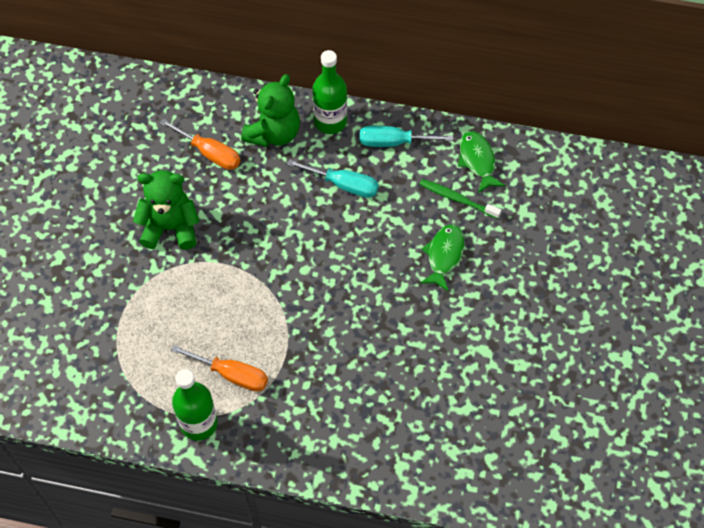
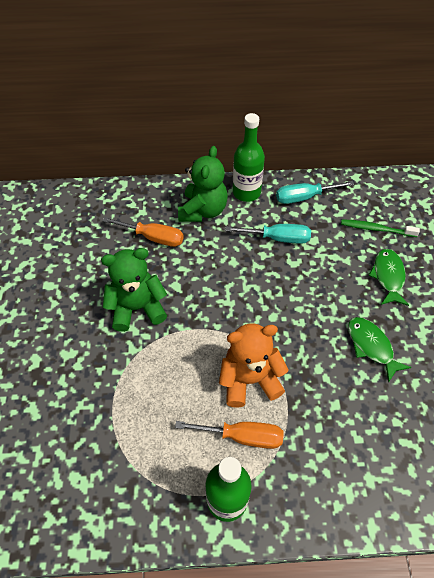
camera: 15 degrees left, 5 degrees down
(257, 325) = (249, 380): none -> orange teddy bear
(477, 161) = (377, 197): green fish -> green fish (371, 346)

